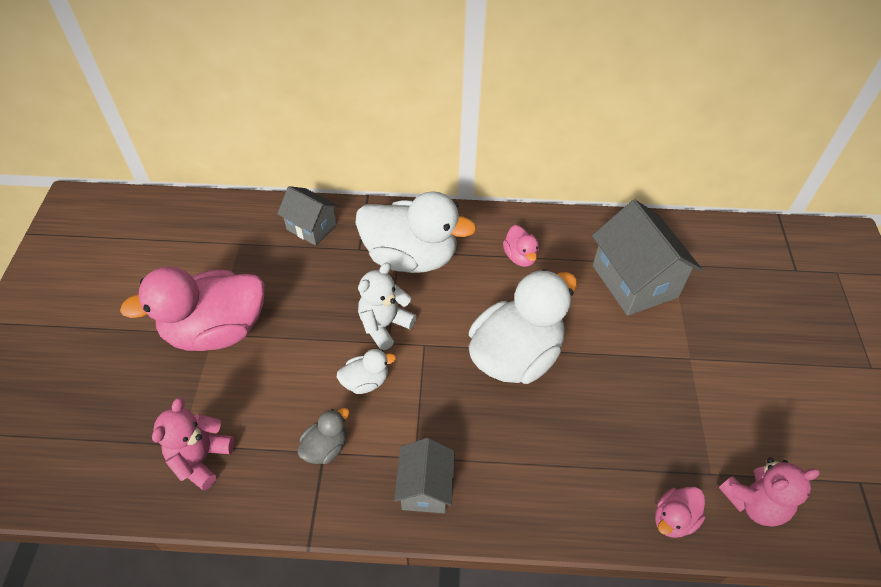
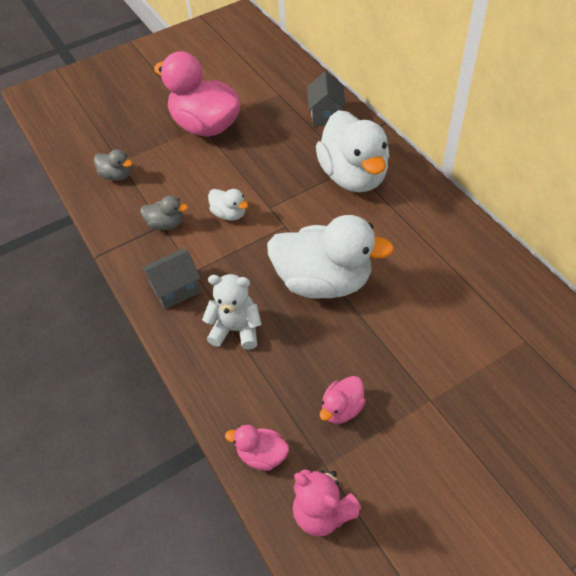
camera: 60 degrees right, 0 degrees up
(201, 458) = (117, 175): pink teddy bear -> grey duck
(384, 325) = (281, 197): white teddy bear -> white teddy bear (236, 329)
(520, 257) = (420, 235): pink duck -> pink duck (342, 408)
(634, 281) = (474, 321): grey house -> none

